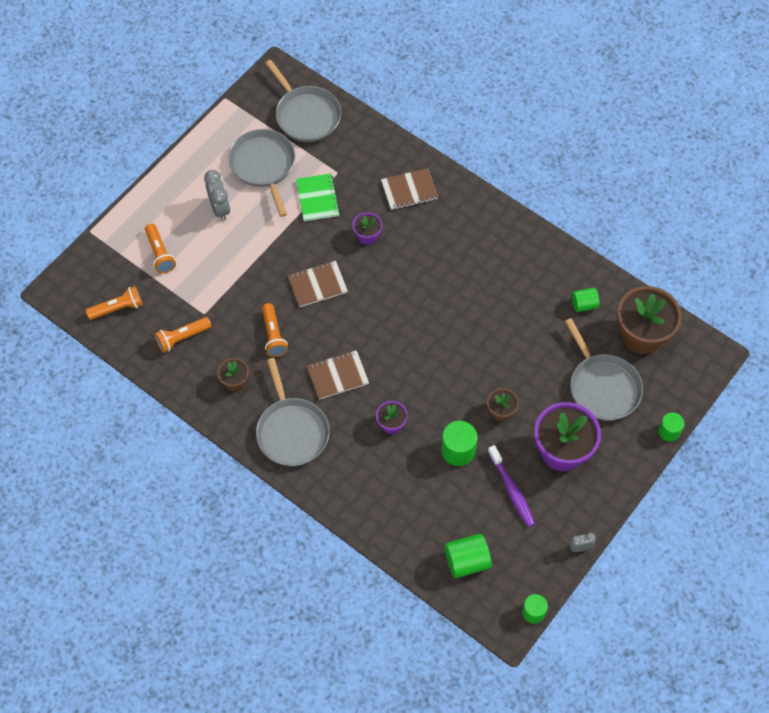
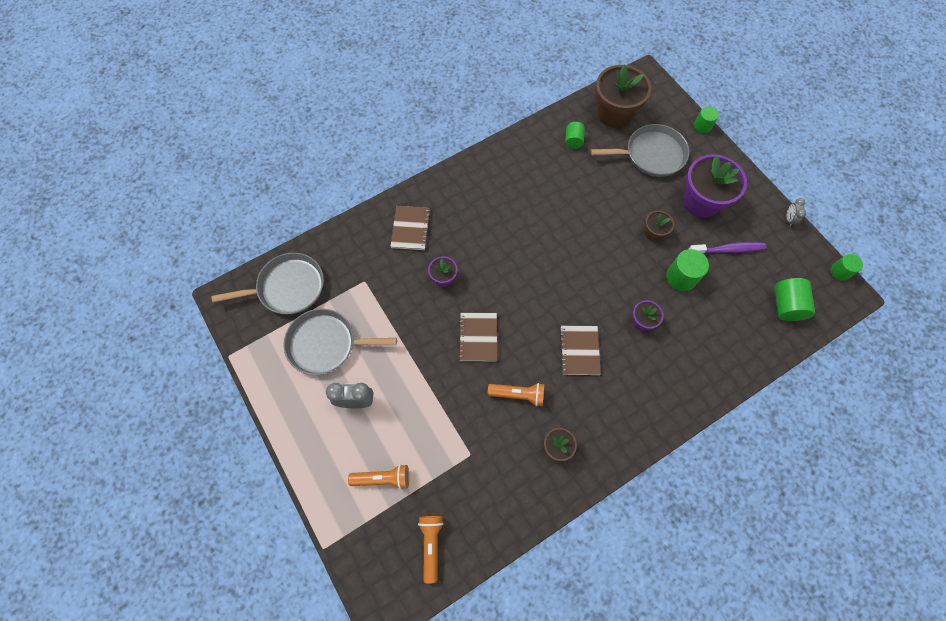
camera: 70 degrees left, 5 degrees up
(182, 338) = (490, 485): orange flashlight -> none
(291, 431) = (625, 410): grey pan -> none
(317, 198) = (385, 307): green notebook -> none

